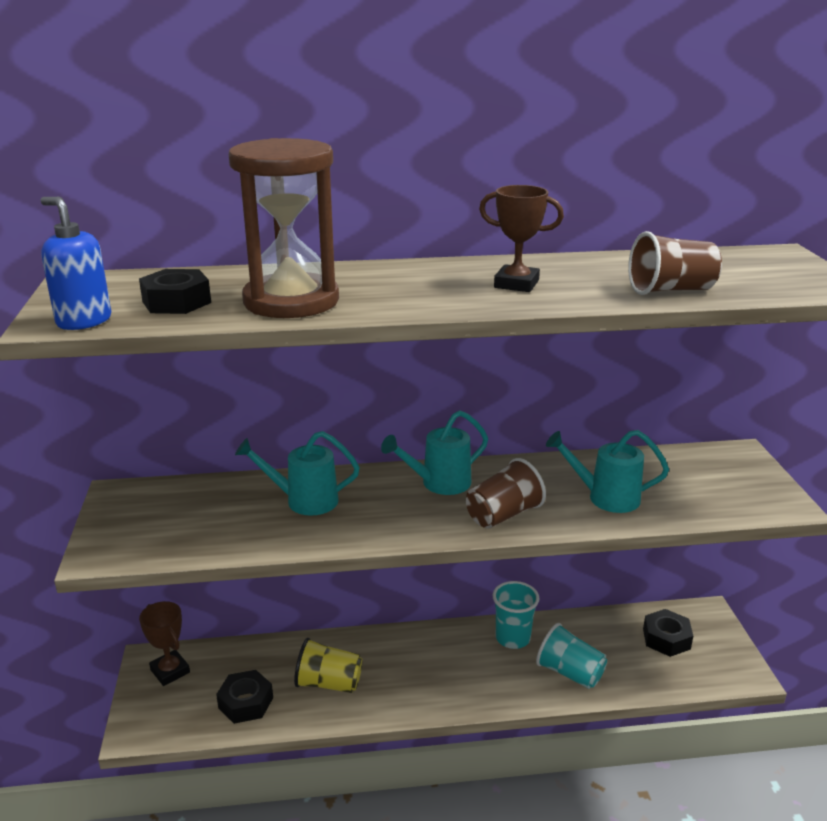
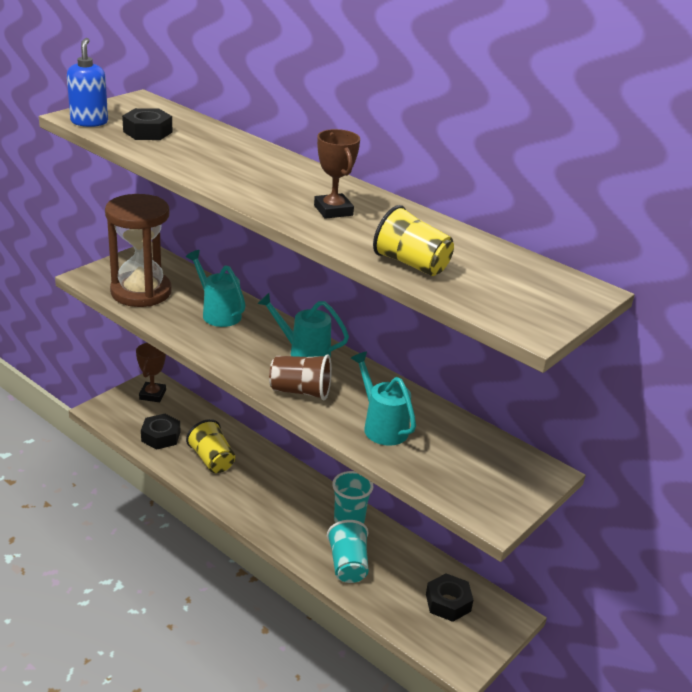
camera: 45 degrees right, 5 degrees up
(291, 301) = (195, 158): brown hourglass -> brown hourglass (141, 292)
(670, 290) = (411, 264): brown cup -> yellow cup

